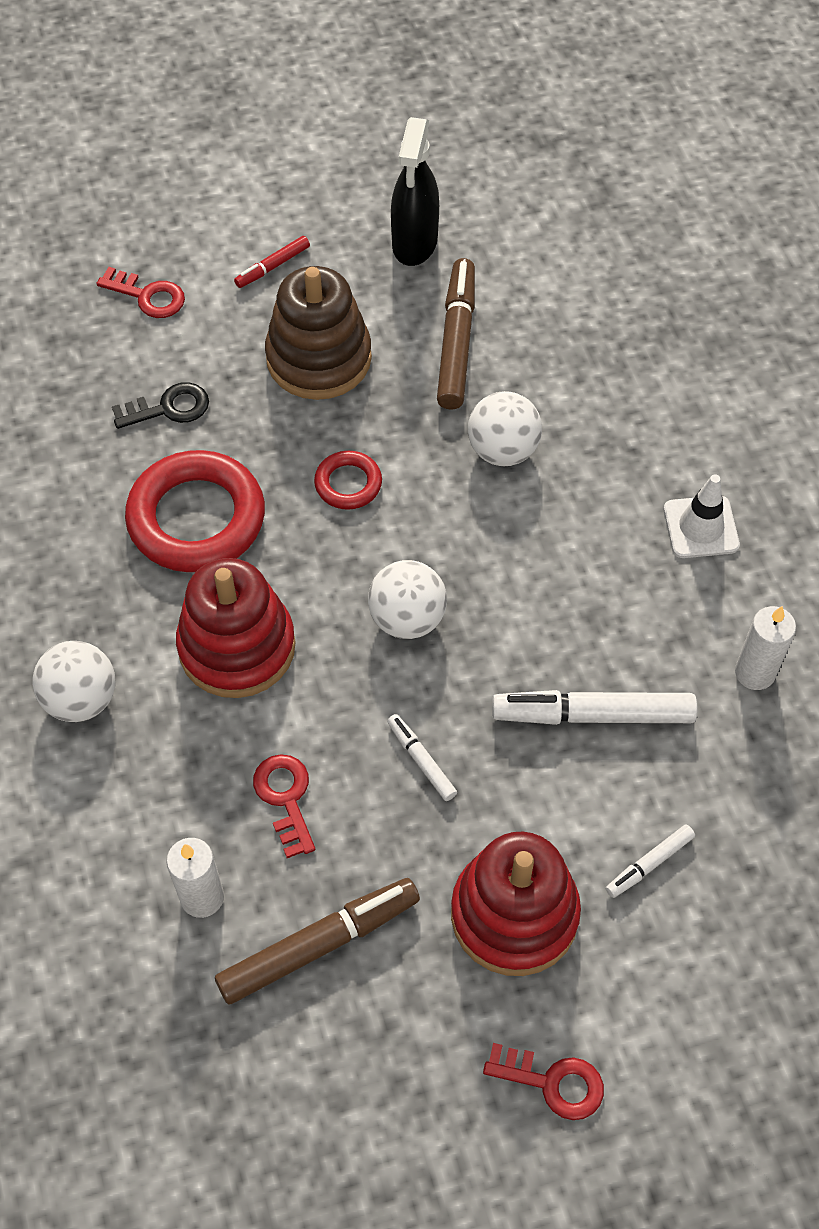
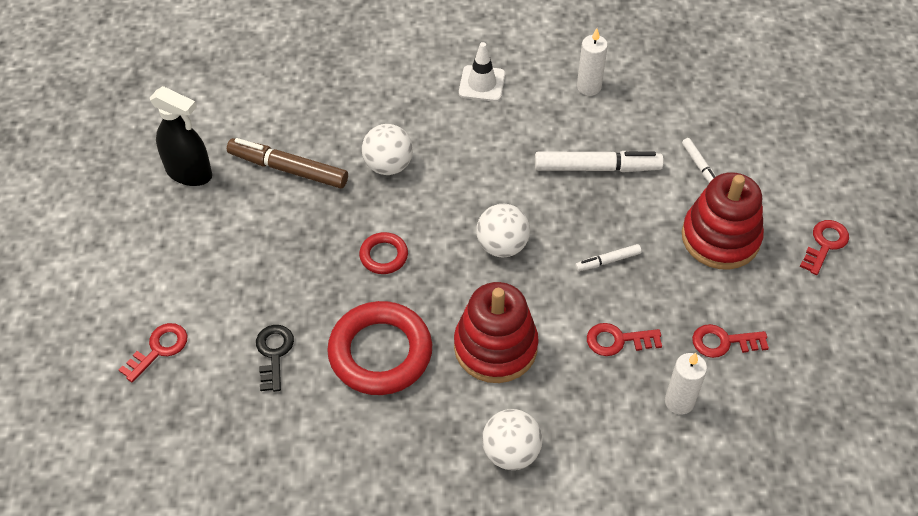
camera: 75 degrees left, 5 degrees down
(272, 266) = (169, 262): red marker -> none
(319, 358) = (268, 251): brown stacking toy -> none
(319, 945) = (723, 342): brown marker -> red key
(593, 715) = (597, 168): white marker -> white marker turned 105 degrees counterclockwise

